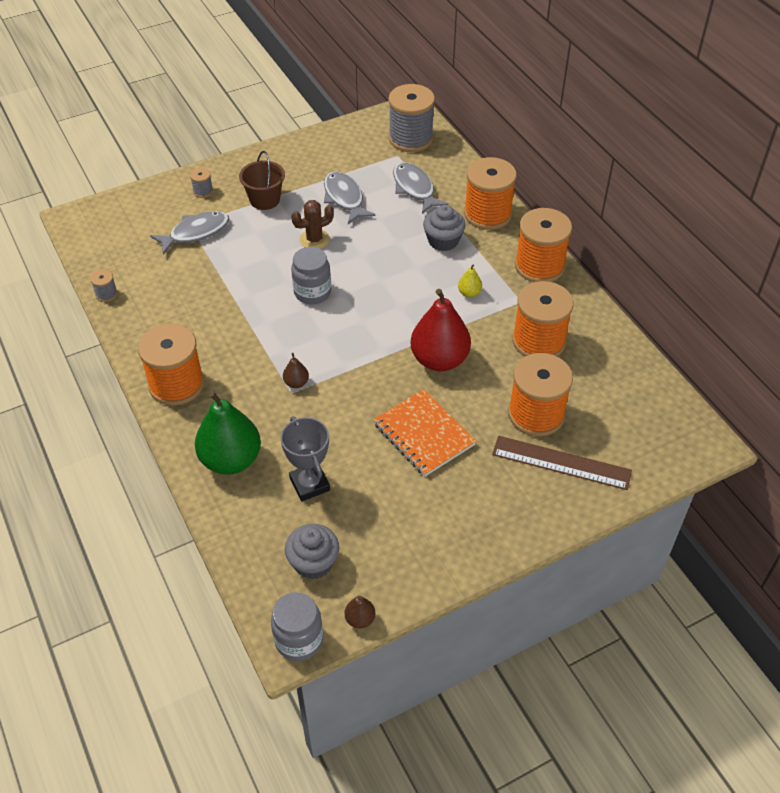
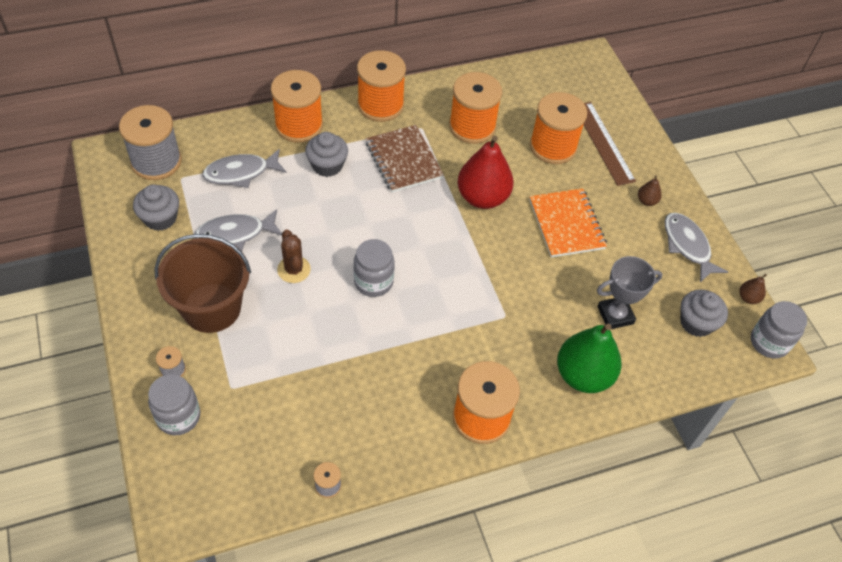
camera: 85 degrees left, 5 degrees up
(162, 202) = (178, 416): none -> grey jar
(195, 233) = (247, 383): grey fish -> grey fish (687, 246)
(265, 200) = (212, 308): brown bucket -> brown bucket, size x1.64
(296, 383) = (494, 311): brown pear -> brown pear (646, 201)
(349, 154) = (160, 218): none -> grey cupcake
(423, 434) = (566, 224): orange notebook -> orange notebook turned 75 degrees counterclockwise
(469, 293) = (403, 160): yellow pear -> brown notebook
(561, 462) = (603, 143): brown ruler -> brown ruler turned 45 degrees counterclockwise

